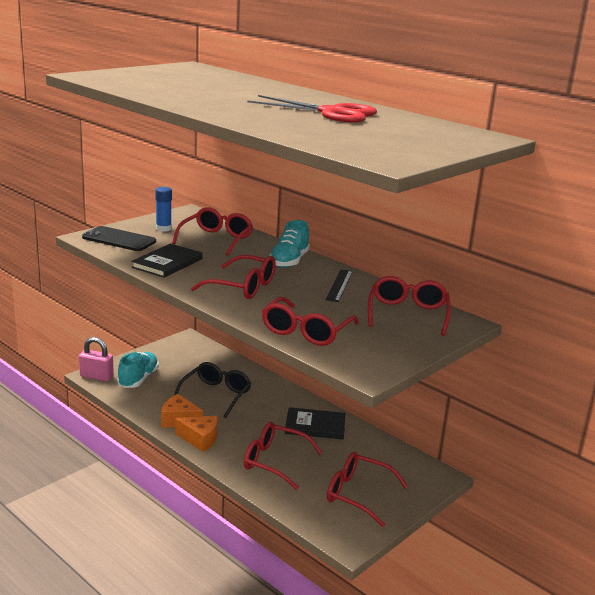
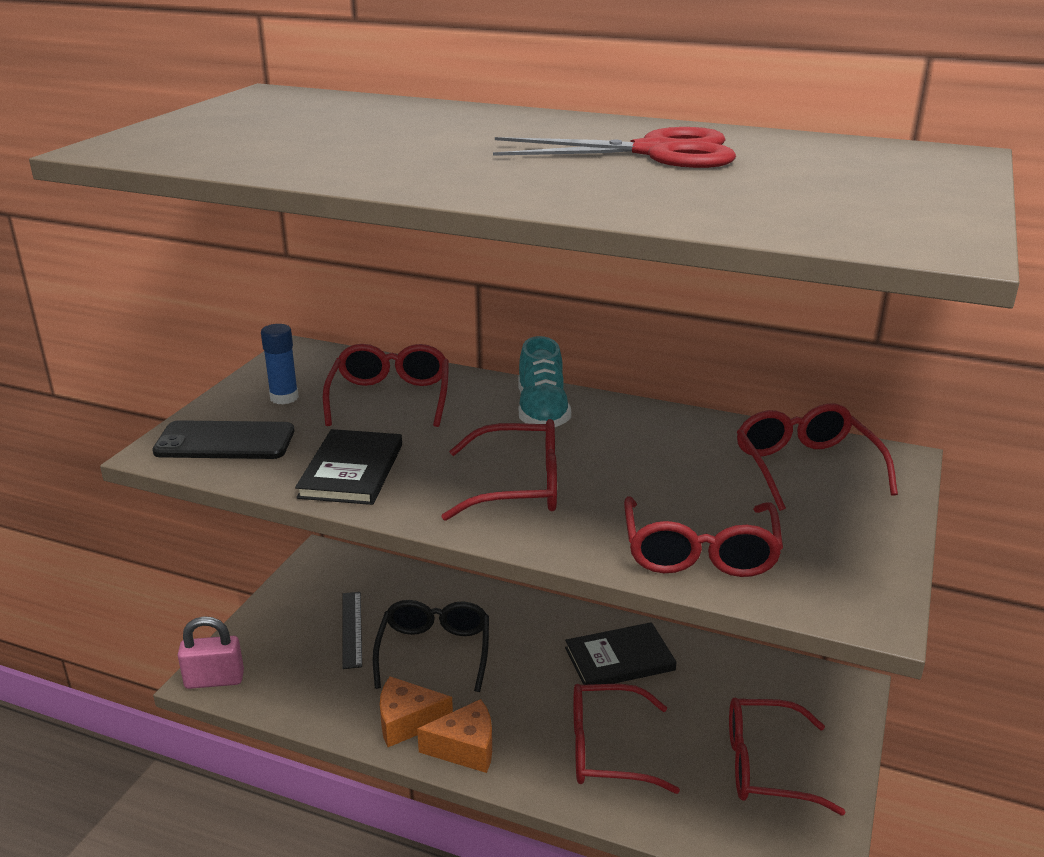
camera: 20 degrees left, 5 degrees up
(138, 379) = (289, 661): turquoise shoe -> none
(339, 285) = (658, 439): black ruler -> black ruler (351, 629)

